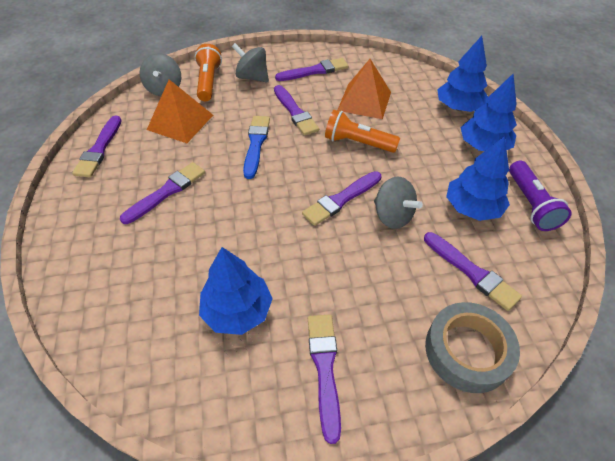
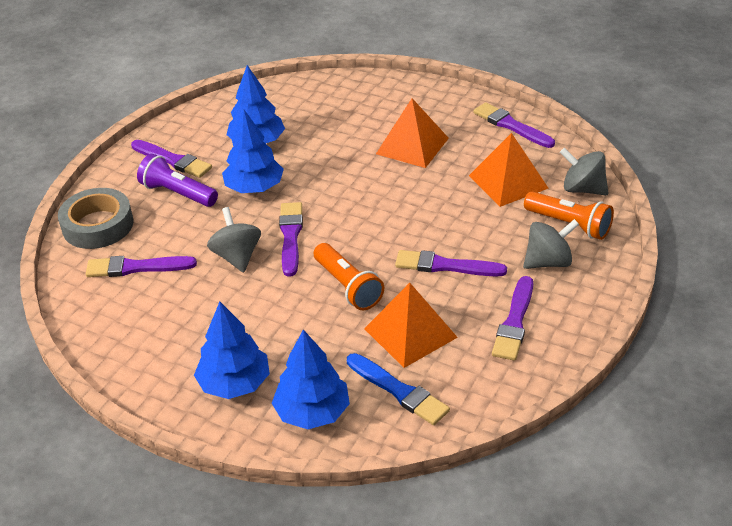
camera: 130 degrees right, 10 degrees down
(166, 192) = (412, 146): purple brush -> orange pyramid
(256, 144) = (421, 217): blue brush -> blue brush (398, 391)
(357, 143) = (348, 286): orange flashlight -> orange flashlight turned 90 degrees clockwise
(392, 216) = (237, 256): grey spinning top -> grey spinning top turned 75 degrees clockwise
(472, 208) = (182, 313): blue tree -> blue tree (254, 188)
(530, 204) = (135, 357): purple flashlight -> purple flashlight (177, 193)

